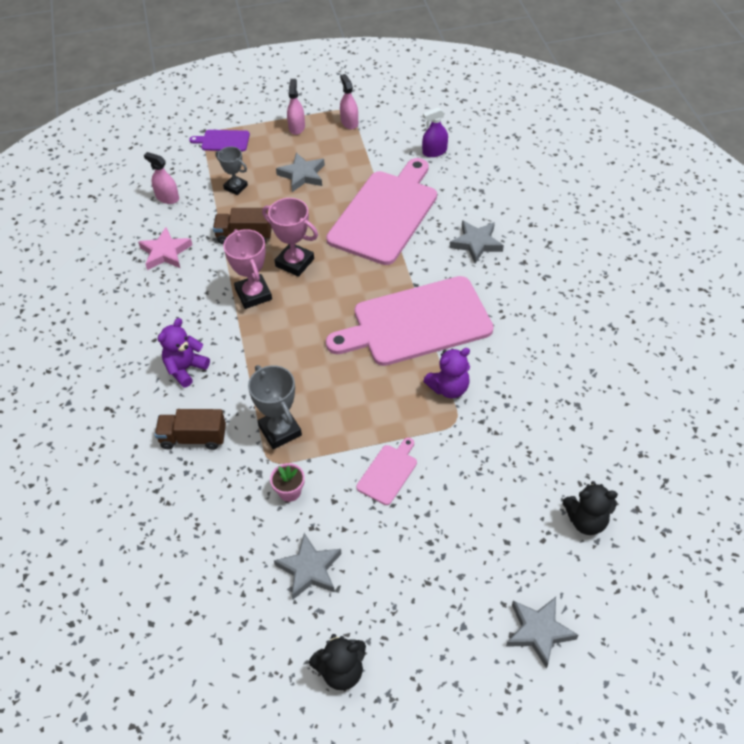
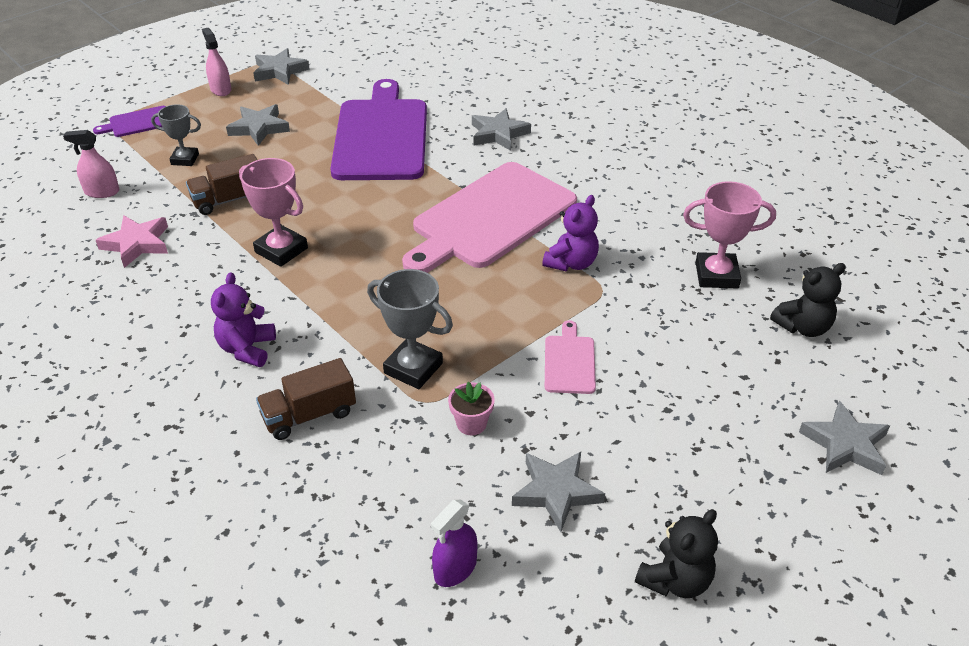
camera: 30 degrees left, 10 degrees down
(294, 262) = (309, 206): pink trophy -> pink trophy (716, 275)
(349, 122) = (279, 71): pink spray bottle -> grey star
(385, 214) = (381, 136): pink cutting board -> purple cutting board
(434, 151) = (393, 72): purple spray bottle -> purple spray bottle (455, 568)

